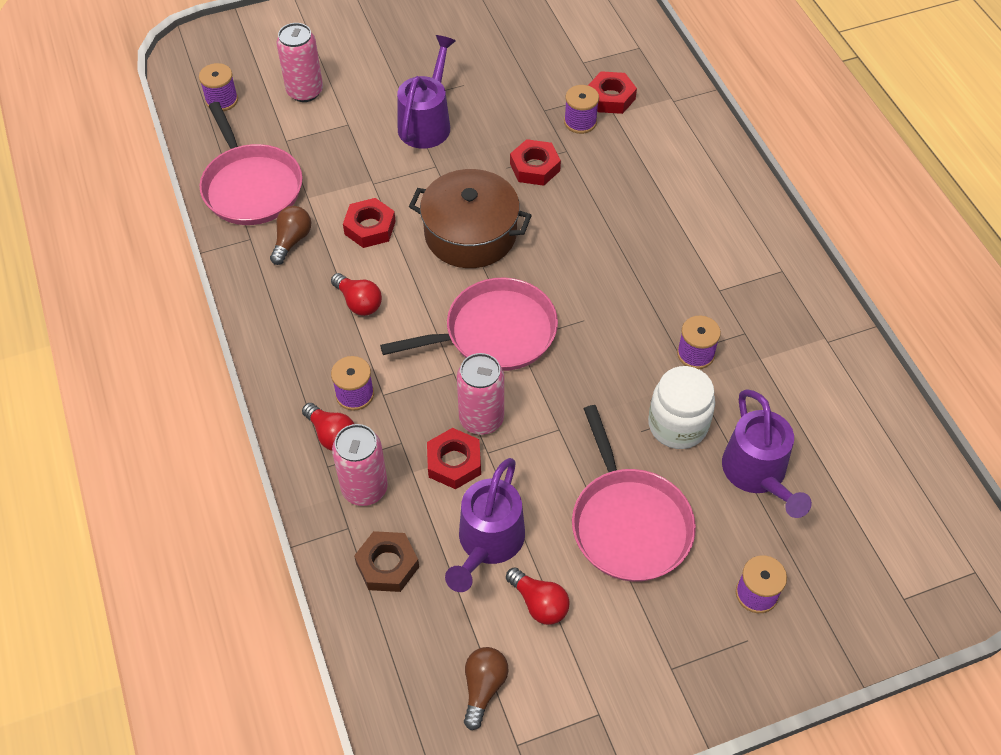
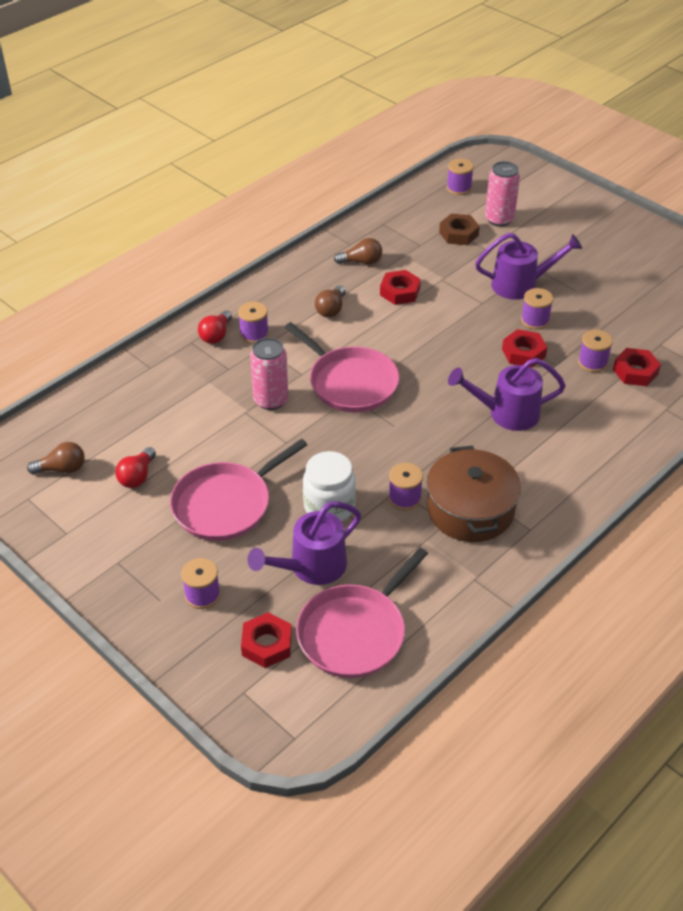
camera: 65 degrees right, 10 degrees down
(251, 186) = (394, 228): pink pan -> pink pan (355, 632)
(358, 302) = (331, 309): red light bulb -> brown light bulb
(364, 488) = (183, 364): pink can -> none
(387, 565) = (131, 394): brown nut -> brown nut (458, 234)
(454, 462) = (227, 398): red nut -> red nut (267, 644)
(470, 234) = (431, 341): brown pot -> brown pot (470, 510)
(487, 544) = (171, 436): purple watering can -> purple watering can (506, 413)
(490, 136) = (535, 320): none -> purple spool

